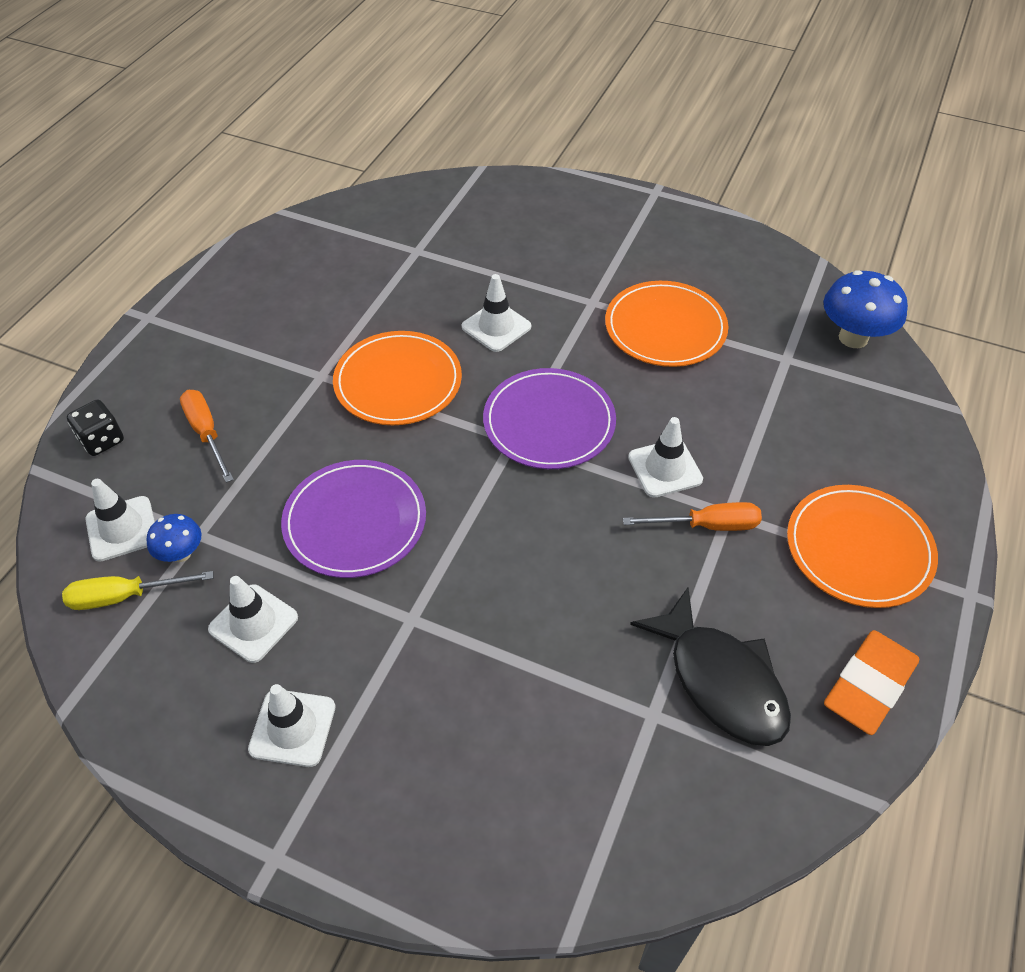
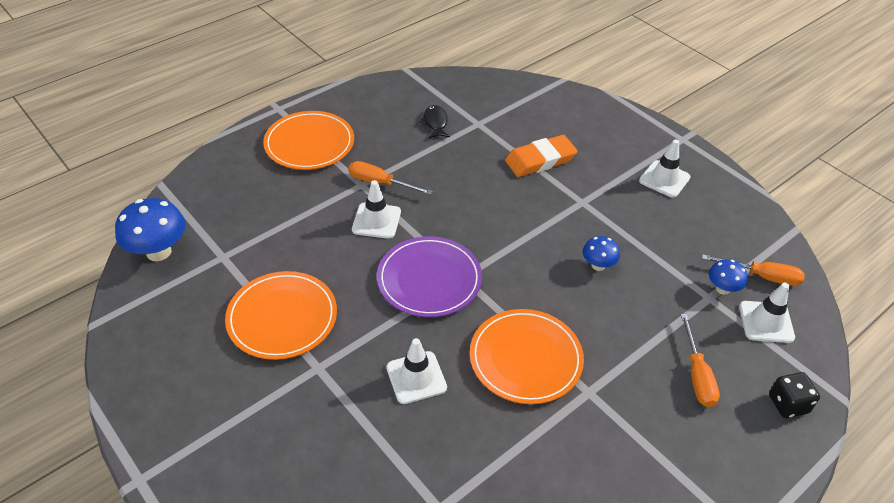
camera: 155 degrees left, 5 degrees down
(124, 596) = (762, 276): yellow screwdriver -> orange screwdriver
(253, 623) = (678, 232): white traffic cone -> none
(355, 521) = (598, 265): purple plate -> blue mushroom
(720, 681) = (435, 123): black fish -> black fish, size x0.50
(869, 685) = (367, 98): orange eraser -> orange eraser (540, 160)

